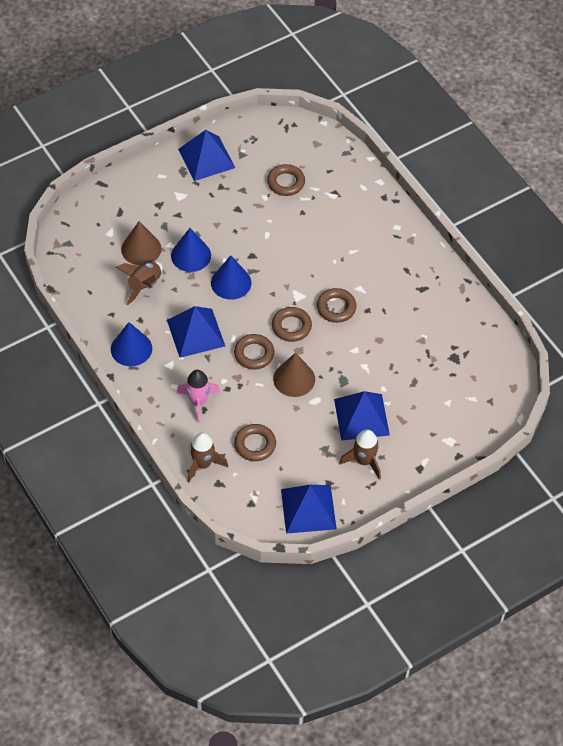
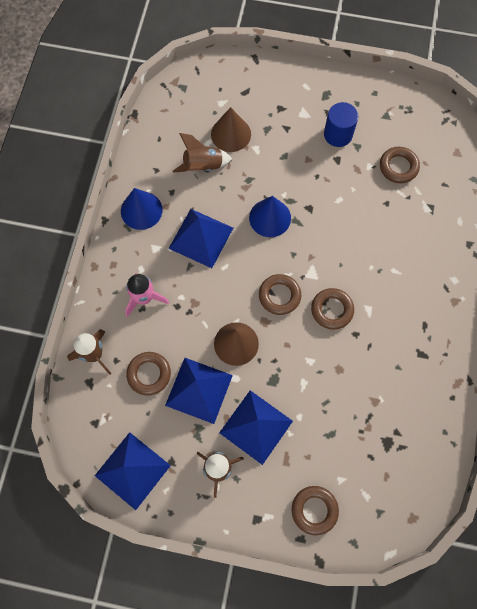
camera: 45 degrees right, 15 degrees up
(191, 255) = (262, 169): blue cone -> none
(206, 158) = (355, 98): blue pyramid -> blue pyramid (199, 390)
(220, 192) = (338, 134): none -> blue cylinder
(254, 354) = (226, 294): brown ring -> brown ring (314, 510)

